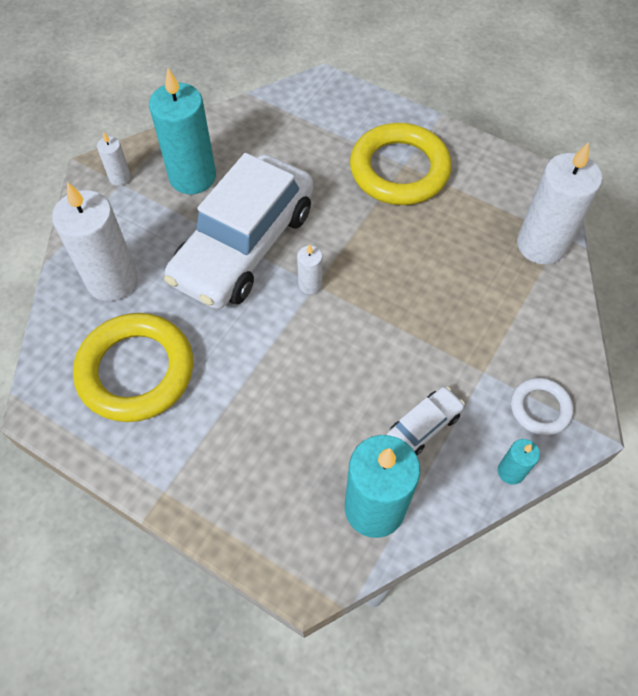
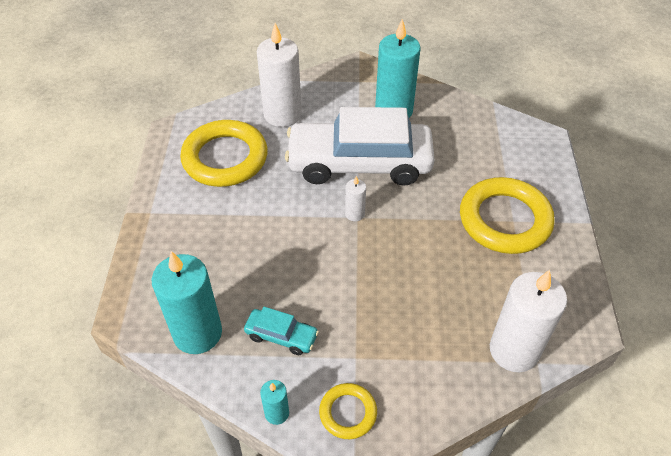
camera: 60 degrees right, 10 degrees down
(120, 177) = (363, 78): white candle -> none
(424, 426) = (281, 336): white car -> turquoise car
(540, 408) = (348, 413): white ring -> yellow ring

